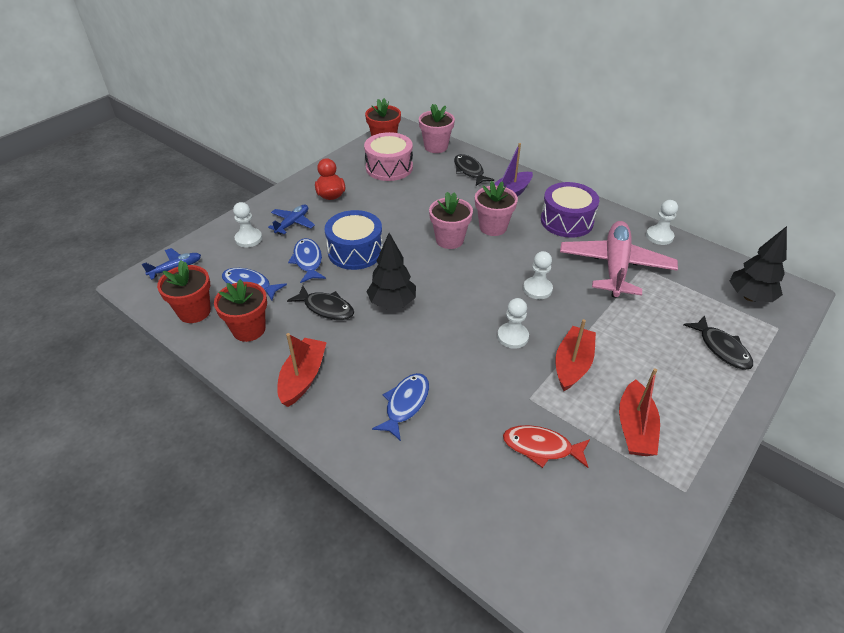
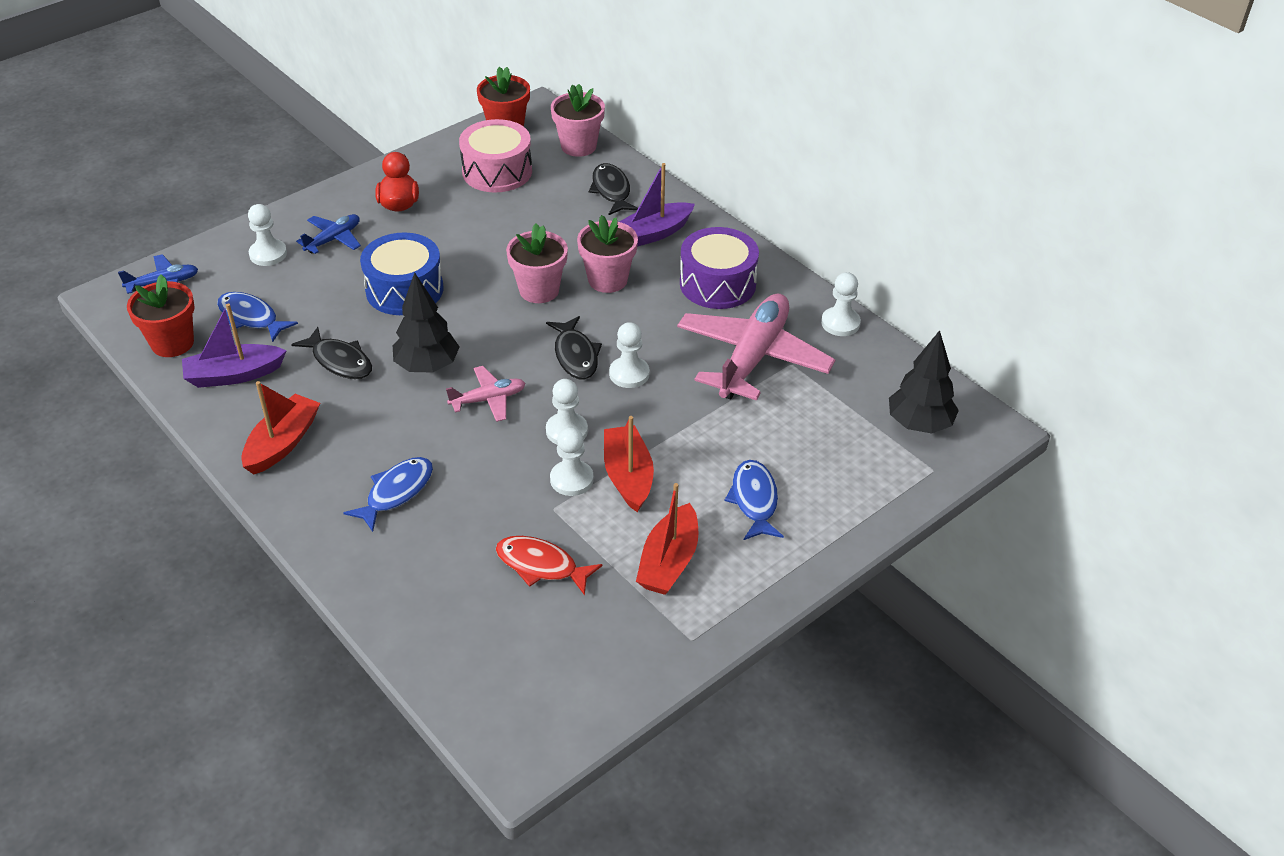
camera: 10 degrees right, 0 degrees up
(249, 329) = (234, 375): red flower pot -> purple boat
(308, 261) = (337, 295): blue fish -> blue fish (754, 500)
(446, 321) = (488, 399): none -> pink plane
(533, 373) = (571, 479): none -> white pawn
(572, 364) = (628, 476): red boat -> red boat turned 45 degrees counterclockwise
(721, 348) = (838, 485): black fish -> black fish (575, 355)

